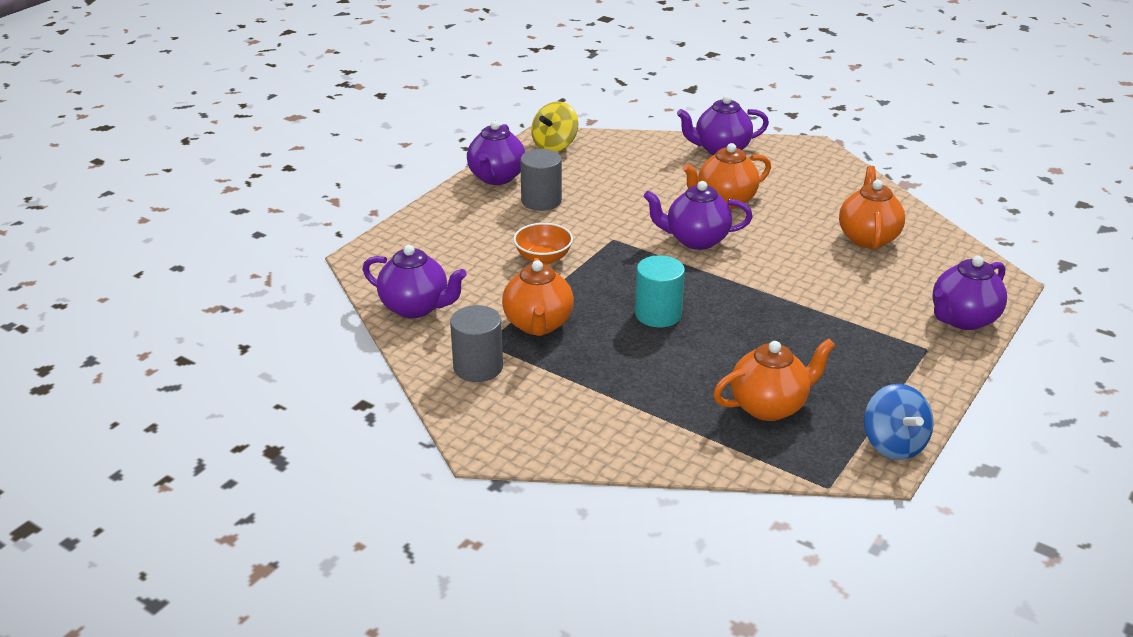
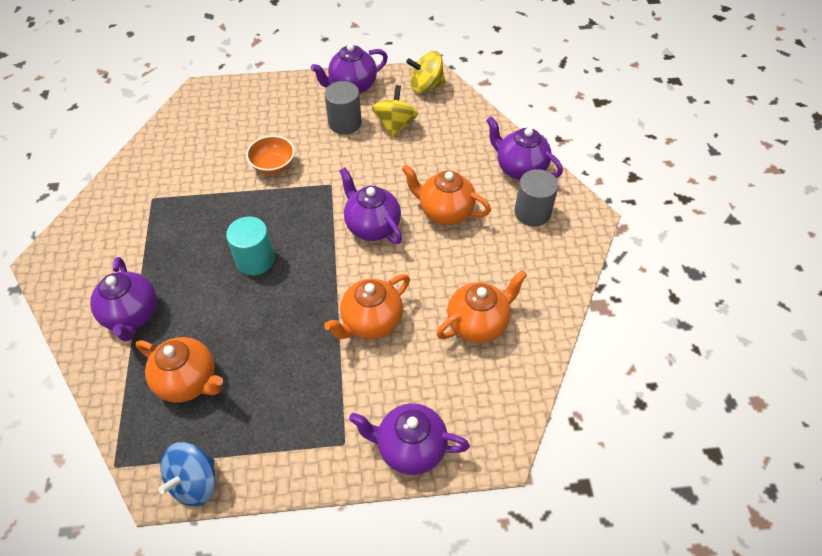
camera: 50 degrees right, 20 degrees up
(416, 307) = (165, 145): purple teapot -> purple teapot (132, 315)
(478, 367) = (123, 210): grey cylinder -> grey cylinder (532, 212)
(538, 324) = (192, 209): orange teapot -> orange teapot (371, 322)
(583, 179) = (395, 125): none -> yellow spinning top

